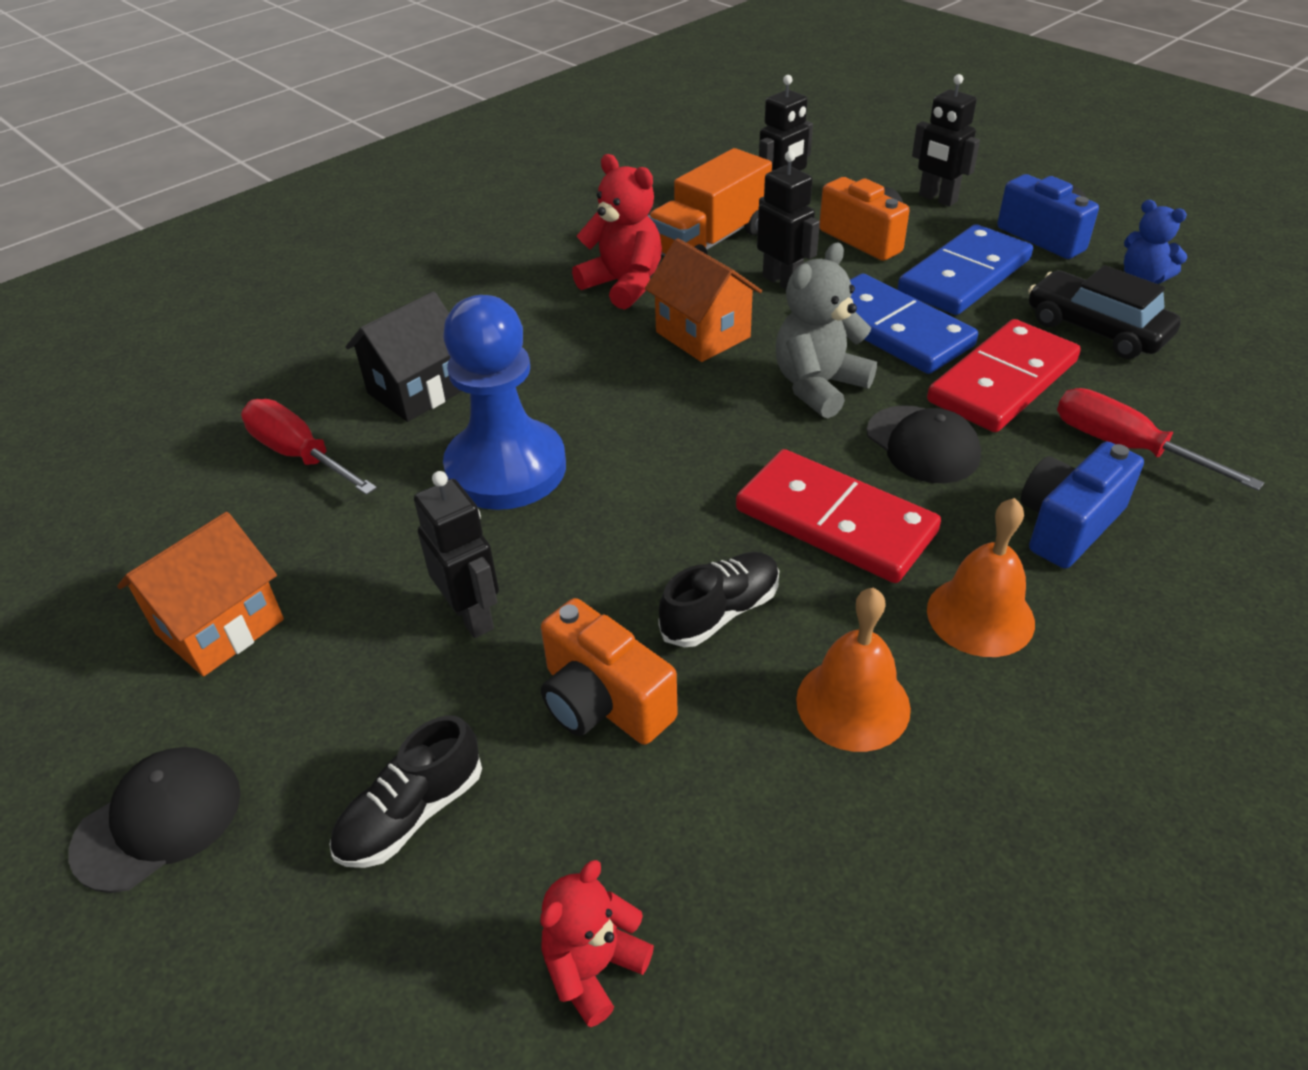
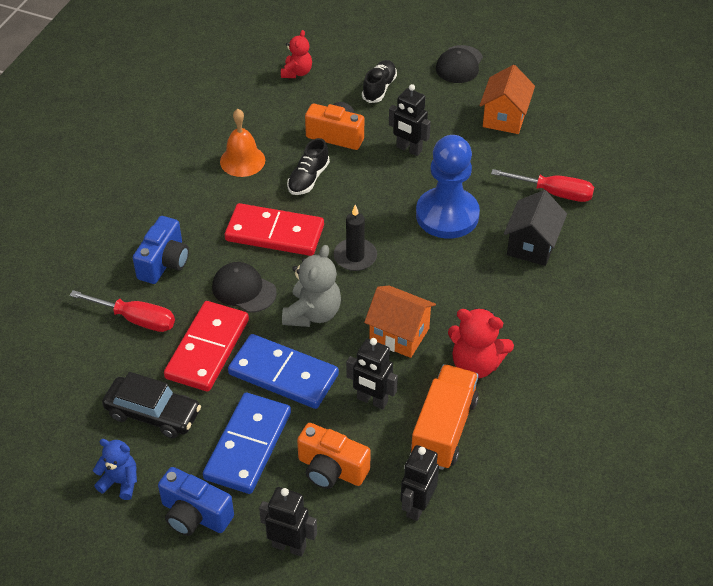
camera: 155 degrees right, 5 degrees up
(707, 446) = (355, 256): none -> black candle
(980, 616) = (199, 208): orange bell -> none

